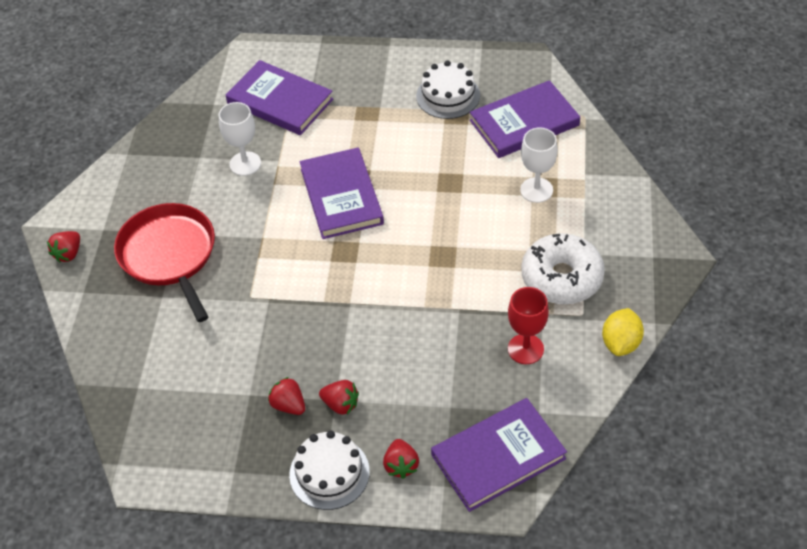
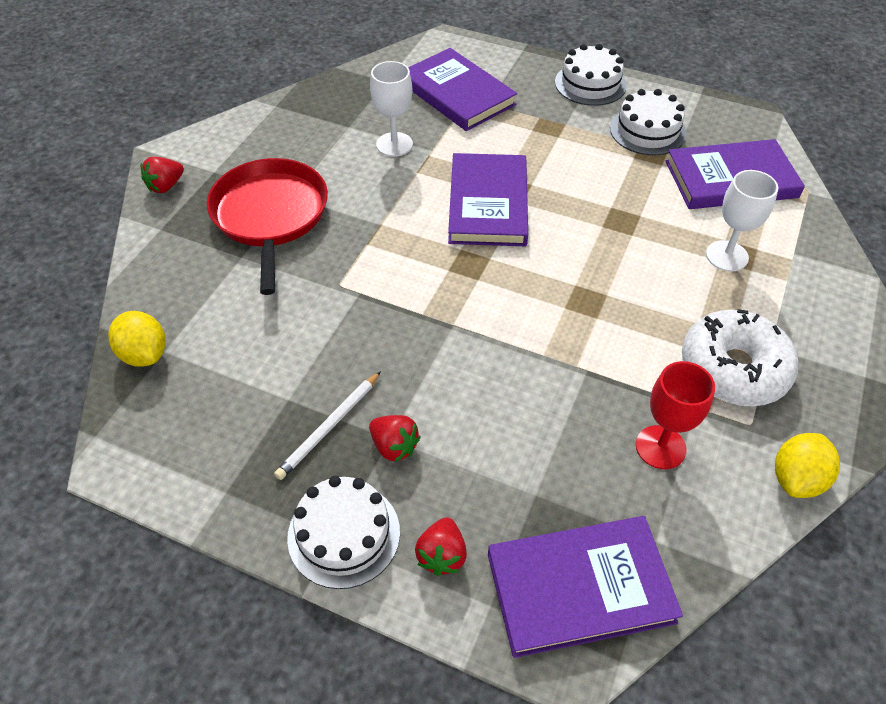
camera: 15 degrees right, 0 degrees up
(123, 394) = (144, 354): none -> yellow lemon
(289, 405) = (329, 427): red strawberry -> white pencil
(388, 62) = (590, 84): none -> white cake

